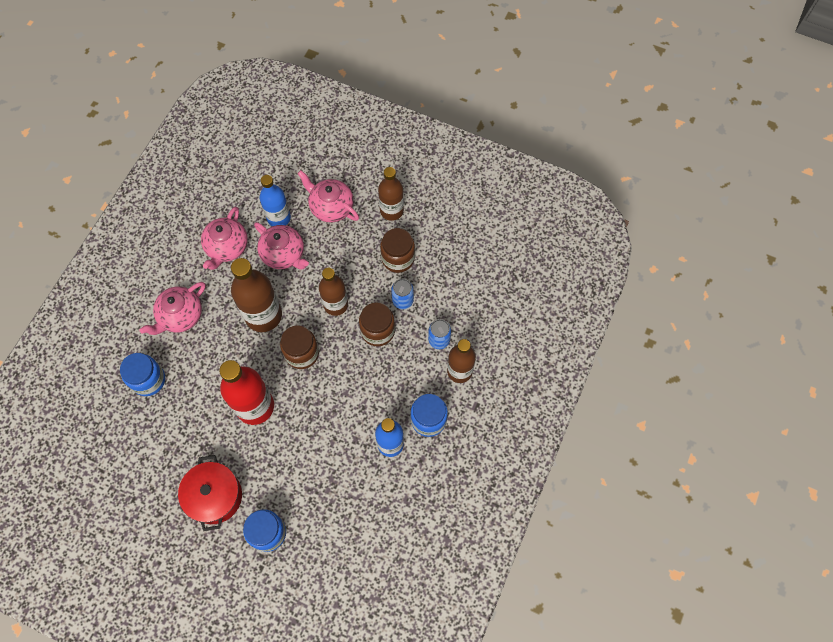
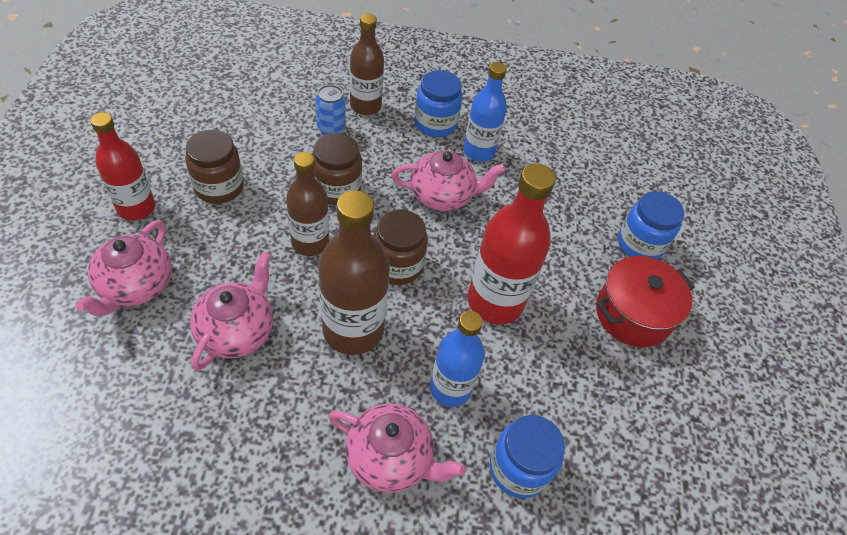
camera: 115 degrees left, 15 degrees down
(227, 247) = (238, 425): pink teapot -> pink teapot (443, 196)
(279, 218) = (165, 357): blue bottle -> blue bottle (450, 388)
(391, 211) = (136, 208): brown bottle -> red bottle
(402, 300) = (285, 171): blue can -> none

